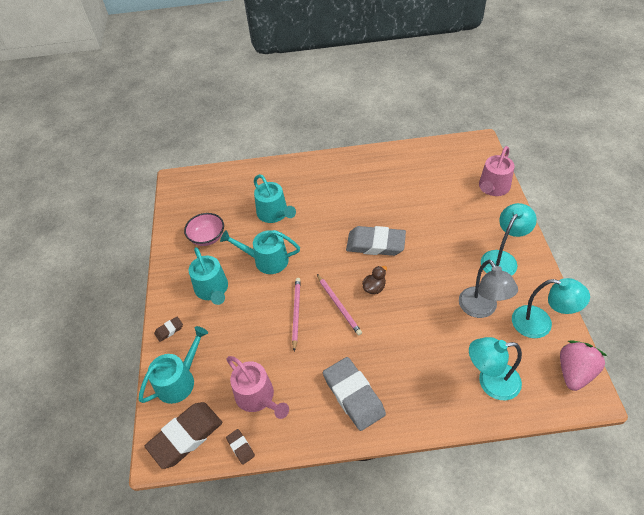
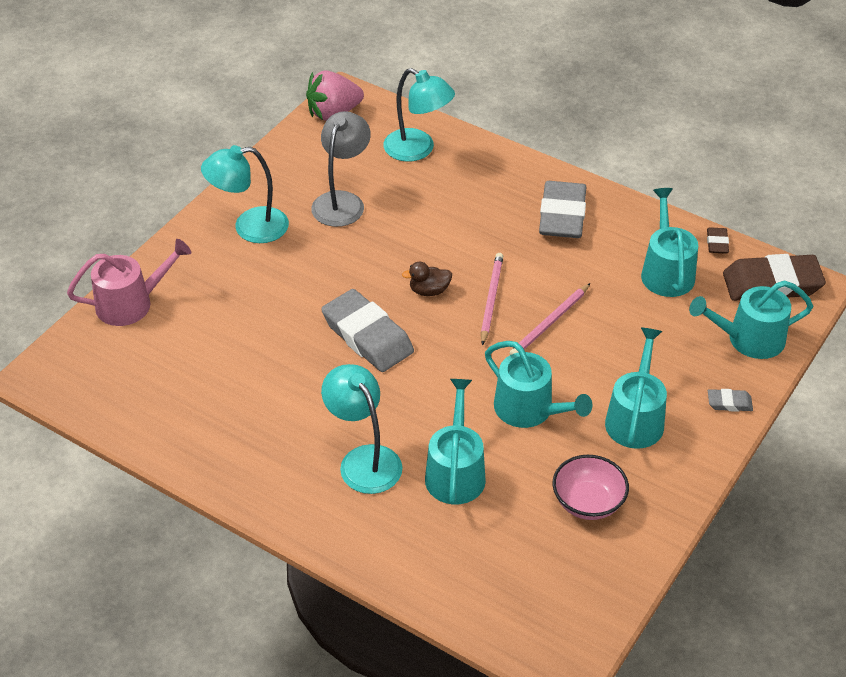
camera: 145 degrees left, 5 degrees down
(169, 330) = (729, 403): brown eraser -> grey eraser
(258, 397) = (666, 271): pink watering can -> turquoise watering can
(540, 324) = (305, 157): turquoise lamp -> turquoise lamp (364, 460)

